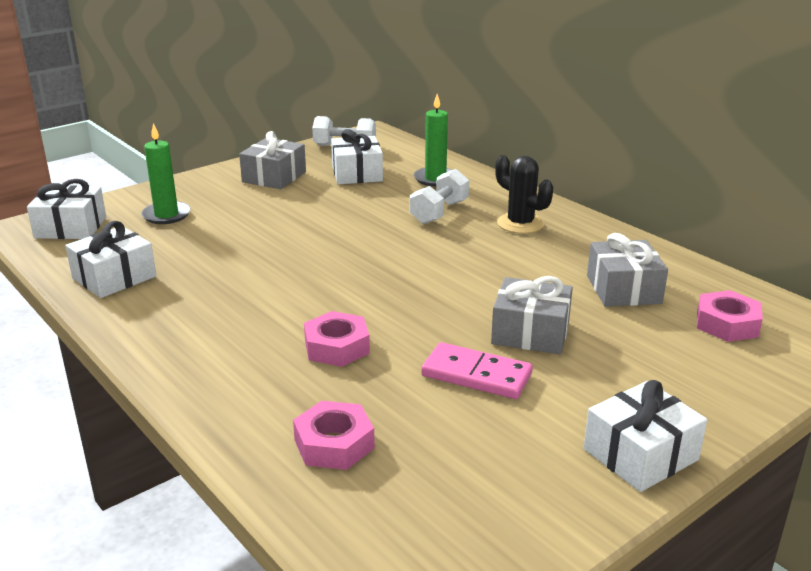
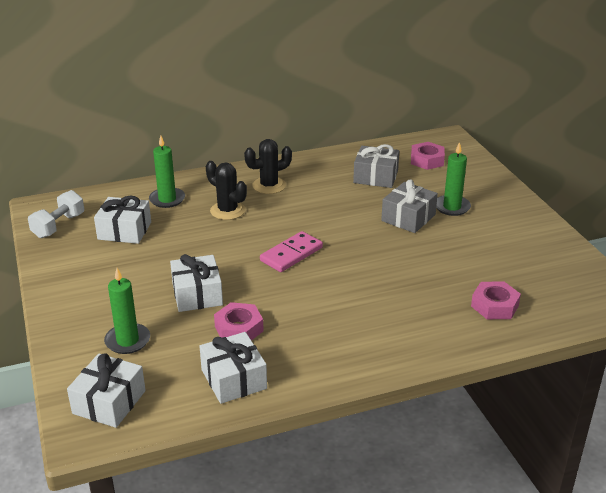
camera: 70 degrees left, 5 degrees up
(274, 177) = (93, 272): grey gift -> none
(337, 347) = (393, 287): pink nut -> pink nut (239, 328)
(439, 212) = (227, 211): white dumbbell -> black cactus
(476, 375) = (444, 245): pink domino -> pink domino (291, 254)
(599, 367) = (452, 207): none -> green candle
(640, 454) = (529, 218): white gift -> white gift (197, 294)

